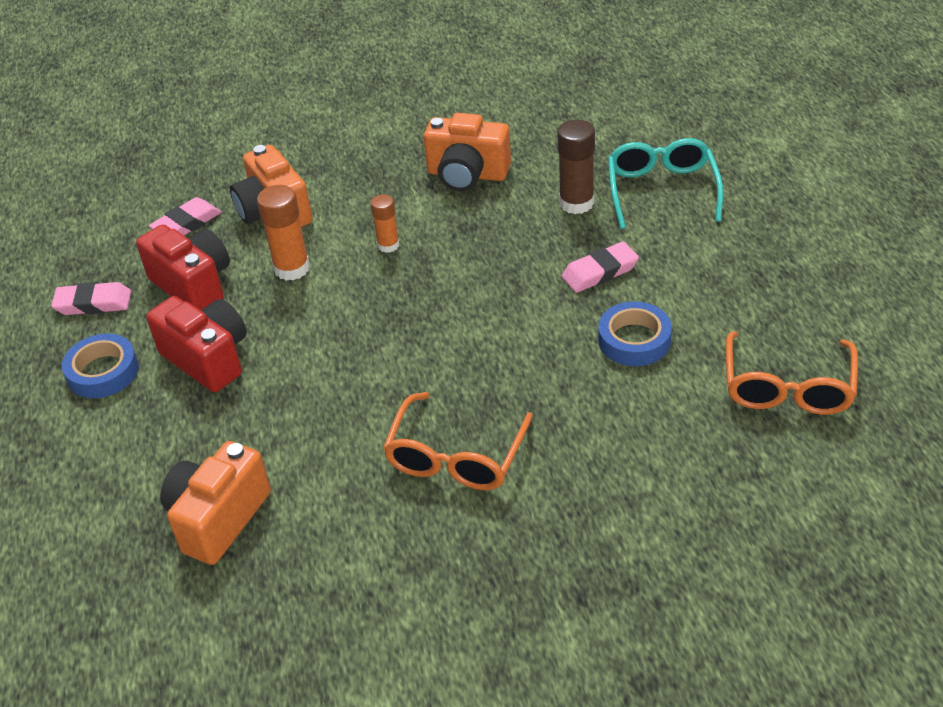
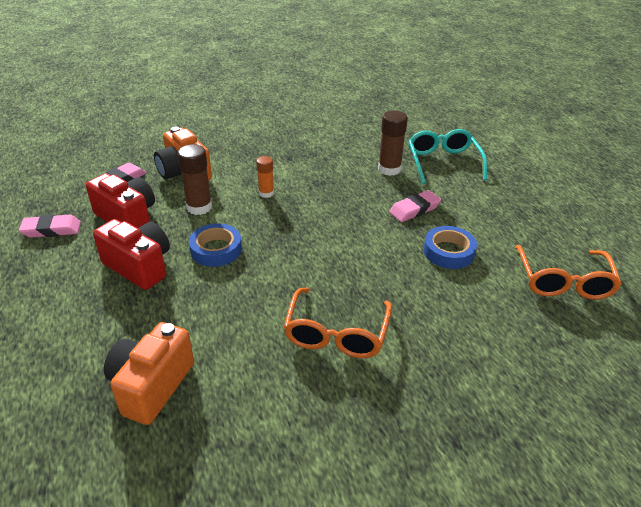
camera: 10 degrees left, 5 degrees down
(103, 372) = (57, 276): blue tape -> blue tape (216, 249)
(292, 268) = (199, 207): orange glue stick -> brown glue stick
(467, 174) = (314, 152): orange camera -> none

